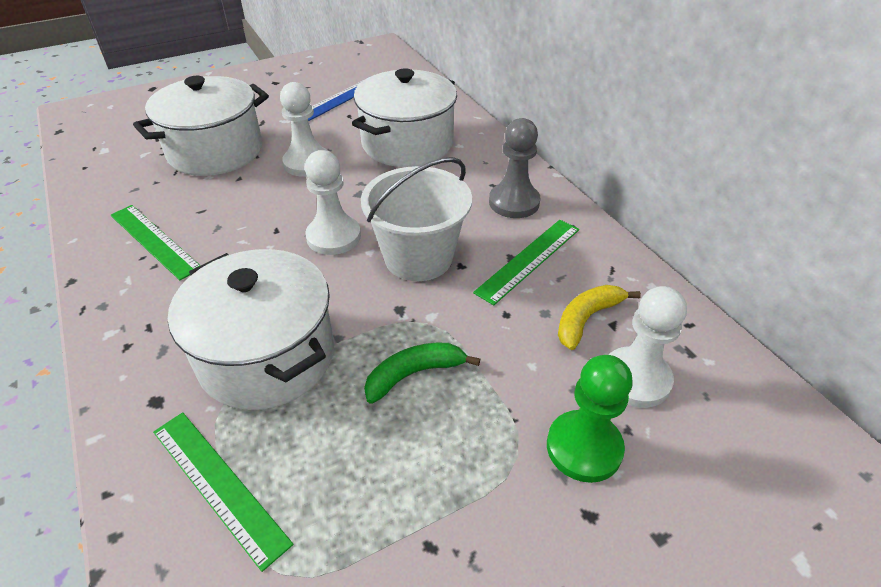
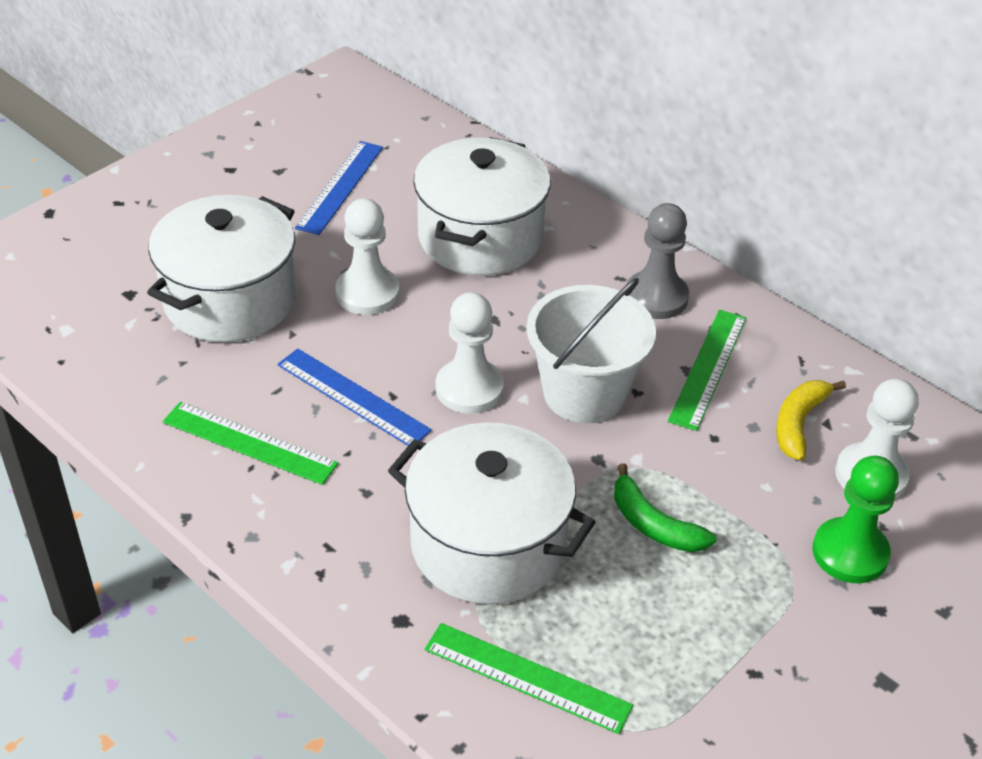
camera: 20 degrees left, 0 degrees up
(247, 225) = (353, 397): none -> blue ruler
(414, 374) = (654, 525): green banana -> green banana turned 90 degrees counterclockwise

